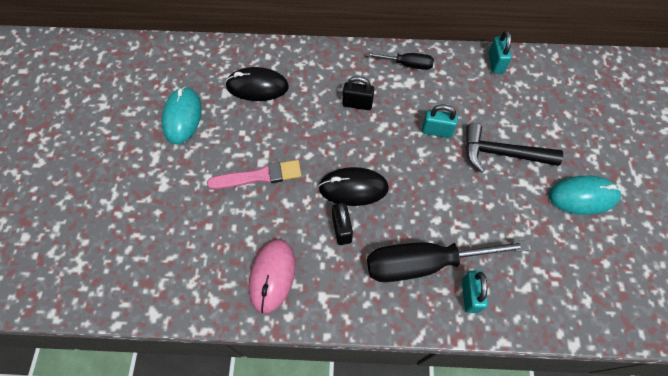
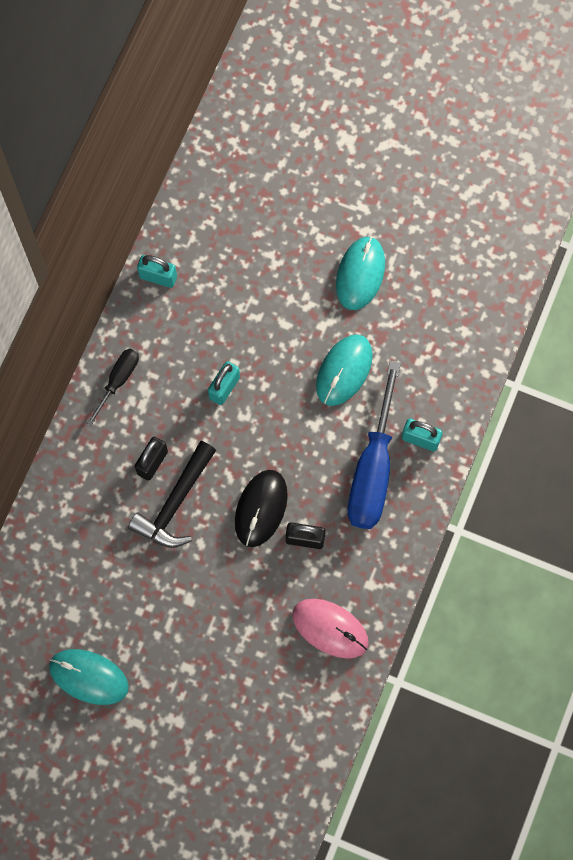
camera: 70 degrees left, 10 degrees up
(257, 86) = (79, 573): black mouse -> none
(259, 176) = (206, 608): pink brush -> none
(424, 263) = (373, 469): black screwdriver -> blue screwdriver
(496, 211) = (344, 371): none -> turquoise mouse
(501, 153) = (279, 331): black hammer -> black hammer (175, 503)

